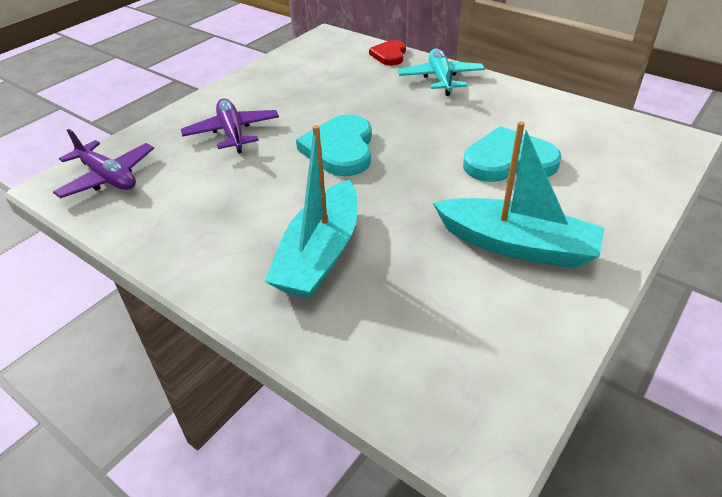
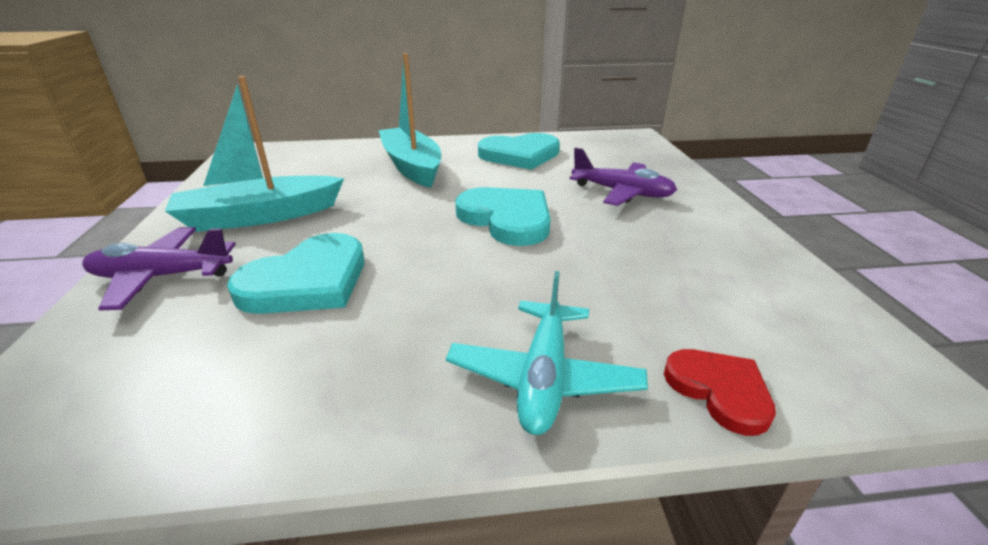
camera: 135 degrees right, 10 degrees down
(108, 177) = (620, 146): purple plane -> purple plane (162, 277)
(202, 215) = (520, 155): none -> turquoise heart
(440, 79) = (544, 377): turquoise plane -> turquoise plane turned 60 degrees clockwise

